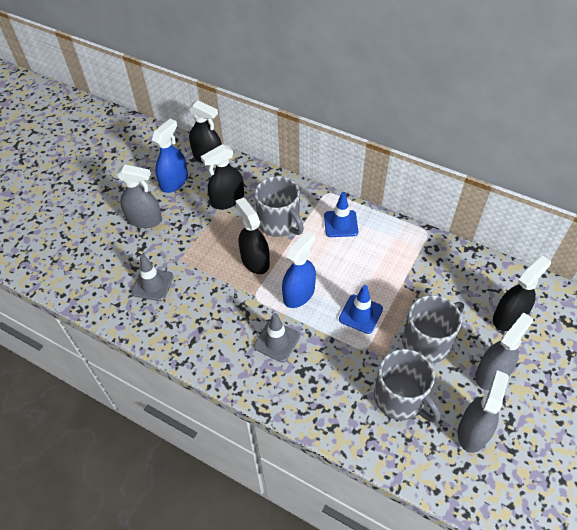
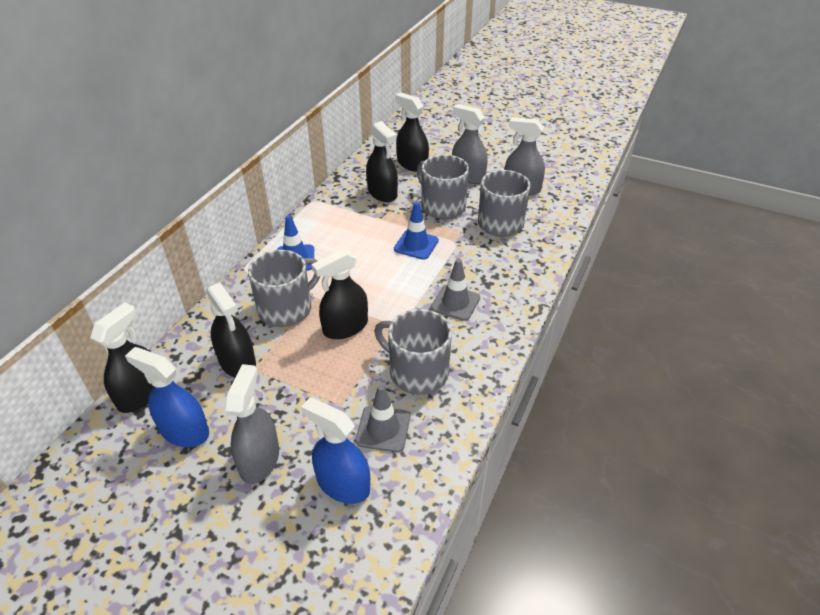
camera: 95 degrees left, 10 degrees down
(201, 307) = (417, 372): none -> grey mug
(299, 293) = (393, 288): blue spray bottle -> blue spray bottle (343, 484)
(446, 287) = (382, 193): none -> black spray bottle

